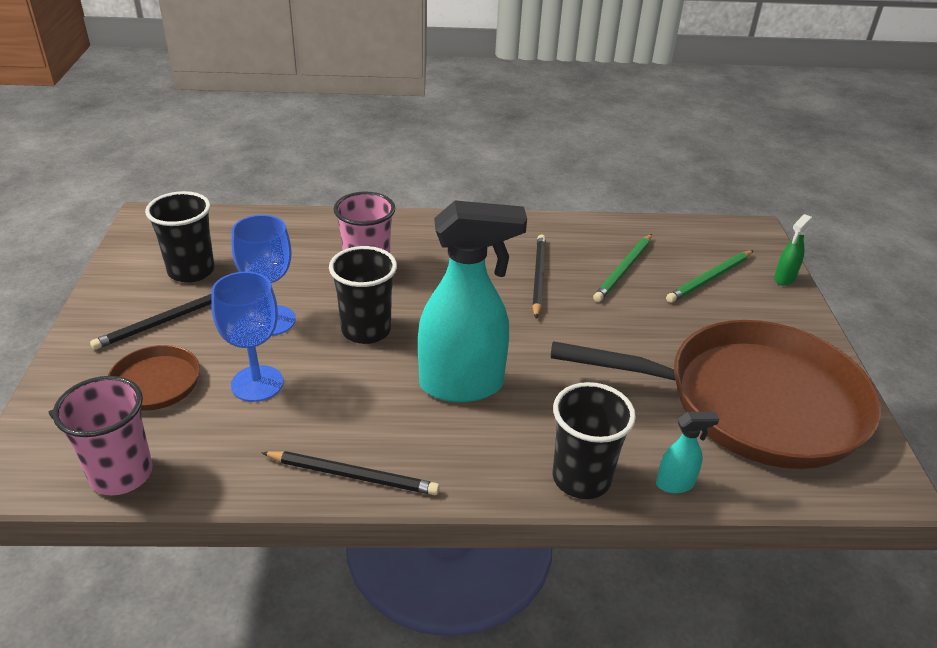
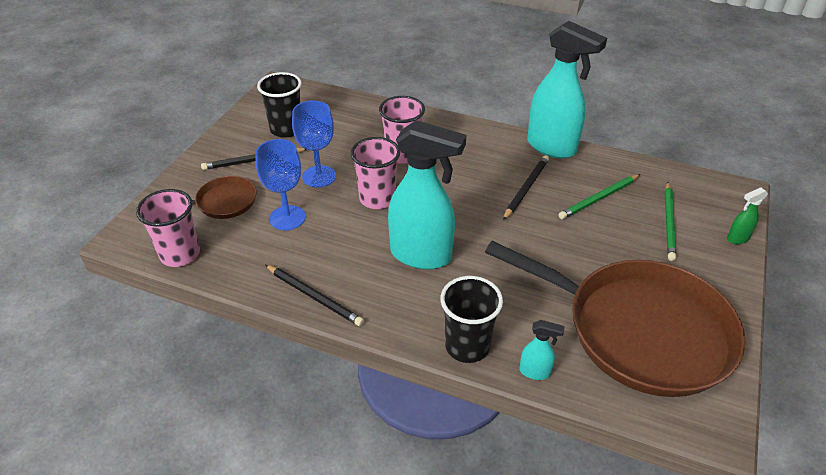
camera: 25 degrees right, 5 degrees up
(366, 330) = (377, 199): black cup -> pink cup
(539, 225) = (552, 147): none -> turquoise spray bottle
(709, 278) = (669, 222): green pencil -> green pencil turned 60 degrees counterclockwise

